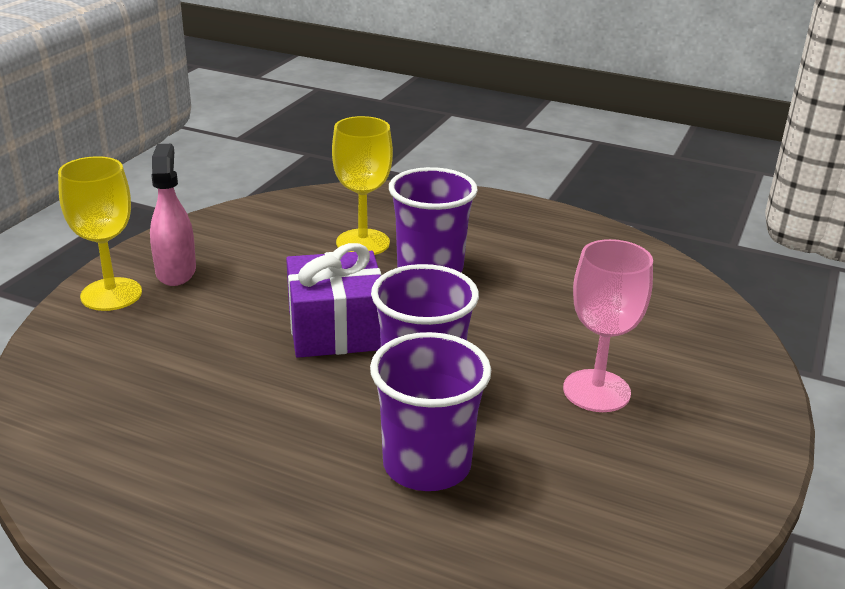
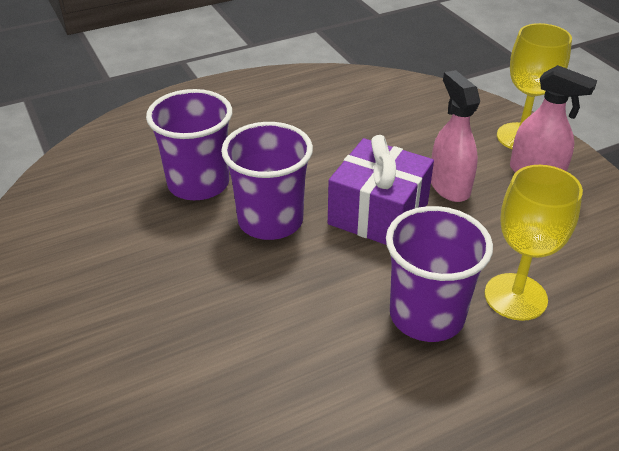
camera: 130 degrees right, 10 degrees up
(247, 307) = (449, 186): none -> pink spray bottle
(596, 391) = (159, 302): pink goblet -> none

